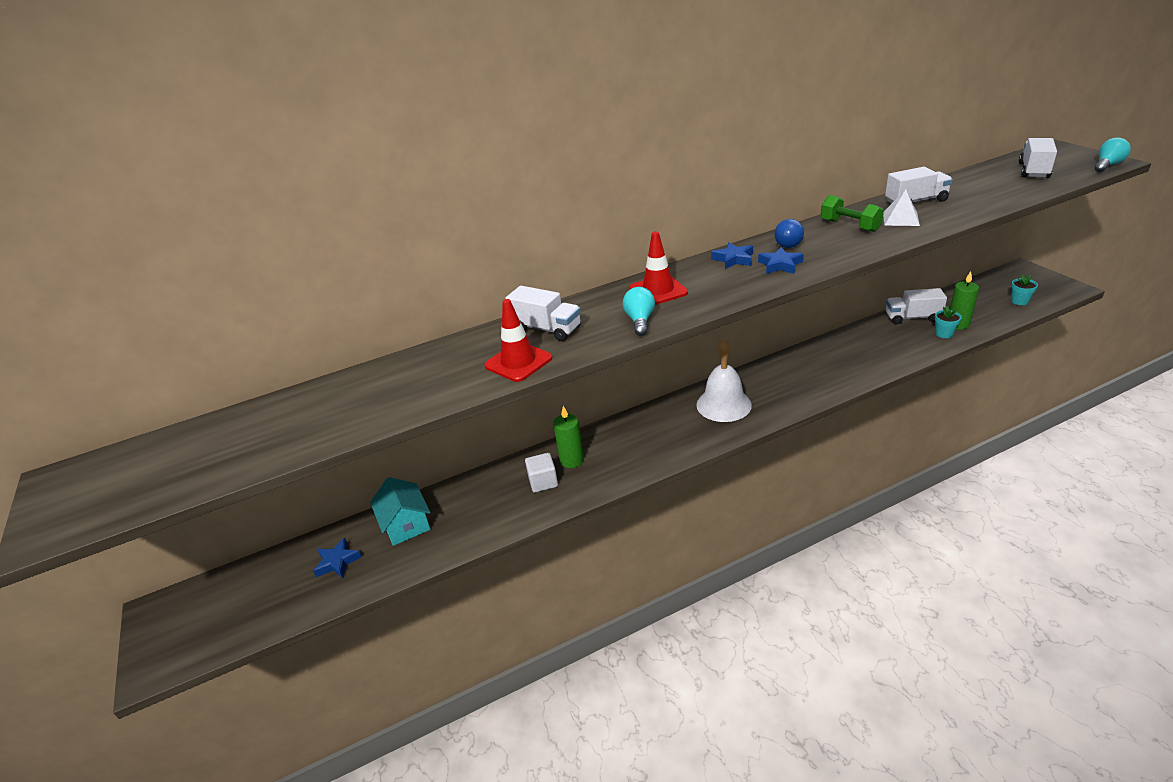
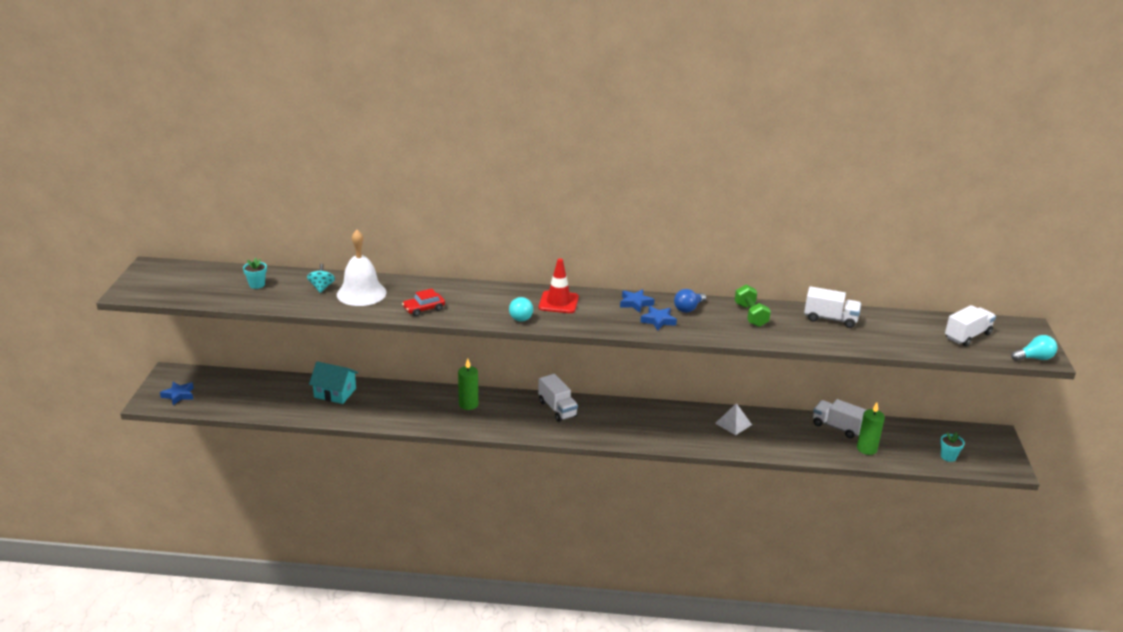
camera: 25 degrees right, 5 degrees down
(337, 562) = (280, 395): blue star -> blue star (179, 395)
(355, 395) = (321, 287): none -> turquoise spinning top
(406, 524) = (335, 393): turquoise house -> turquoise house turned 75 degrees counterclockwise
(518, 362) = (424, 309): red traffic cone -> red car
(543, 482) = (437, 408): white cube -> none
(546, 329) = (463, 296): white truck -> white truck (557, 409)
(640, 321) = (521, 316): turquoise light bulb -> turquoise light bulb turned 150 degrees clockwise
(723, 404) = (608, 418): white bell -> white bell (361, 293)
(901, 219) = (795, 326): white pyramid -> white pyramid (733, 424)
(944, 334) = (843, 450): turquoise flower pot -> turquoise flower pot (257, 285)

